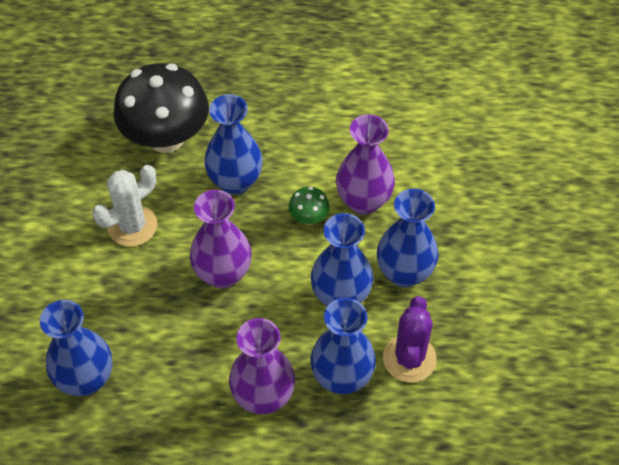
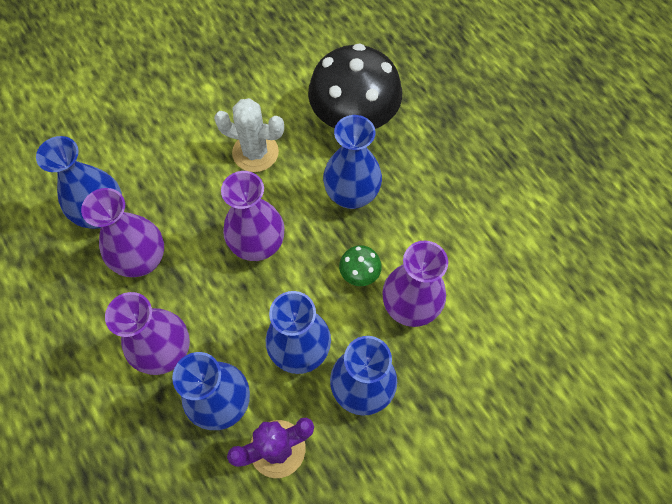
camera: 55 degrees right, 10 degrees up
(161, 370) = (142, 260): none -> purple vase

